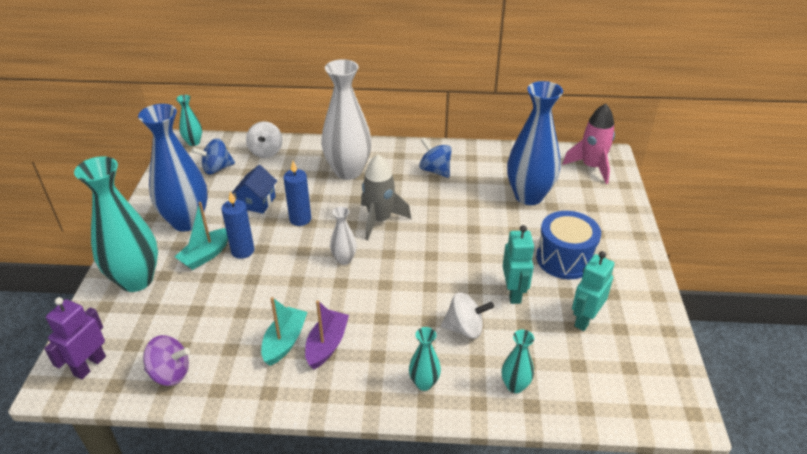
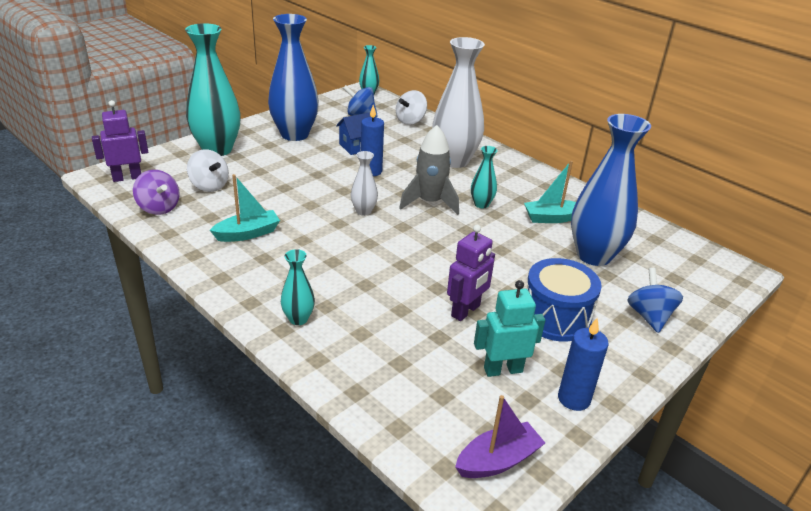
camera: 40 degrees right, 5 degrees down
(206, 255) = (277, 158): turquoise boat -> turquoise boat (552, 218)
(242, 251) = (303, 169): blue candle -> blue candle (574, 399)
(327, 345) = (270, 252): purple boat -> purple boat (498, 460)
(435, 170) = (531, 195): blue spinning top -> blue spinning top (649, 316)
(465, 328) = (385, 307): white spinning top -> white spinning top (209, 186)
(514, 293) = (466, 311): turquoise robot -> purple robot
(515, 386) = (364, 369): turquoise vase -> turquoise vase (481, 204)
(591, 167) = (702, 269): pink rocket -> none

